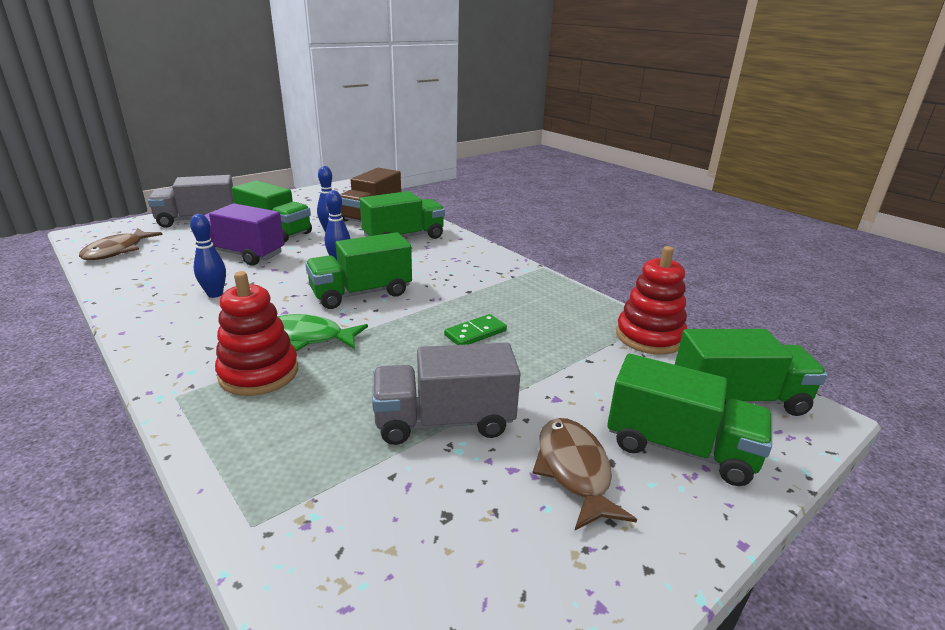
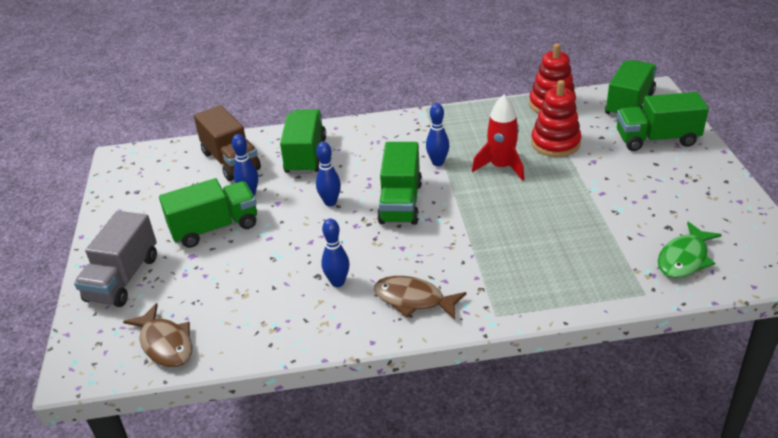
camera: 55 degrees left, 10 degrees up
(241, 254) = (256, 257): purple truck -> none
(259, 373) = (490, 272): red stacking toy -> red stacking toy (555, 143)
(307, 338) = (454, 242): green fish -> green fish (684, 258)
(444, 421) = (592, 207): grey truck -> none
(449, 296) = (438, 162): none -> blue bowling pin
(475, 333) = (501, 167): green domino -> red rocket
(574, 471) = (656, 177): brown fish -> brown fish (413, 300)
(679, 448) = (656, 139): green truck -> green truck turned 150 degrees counterclockwise

